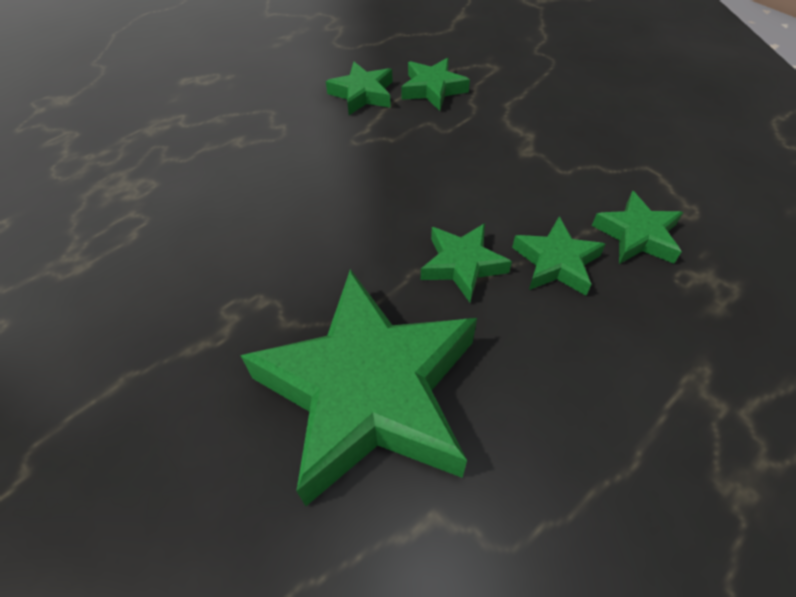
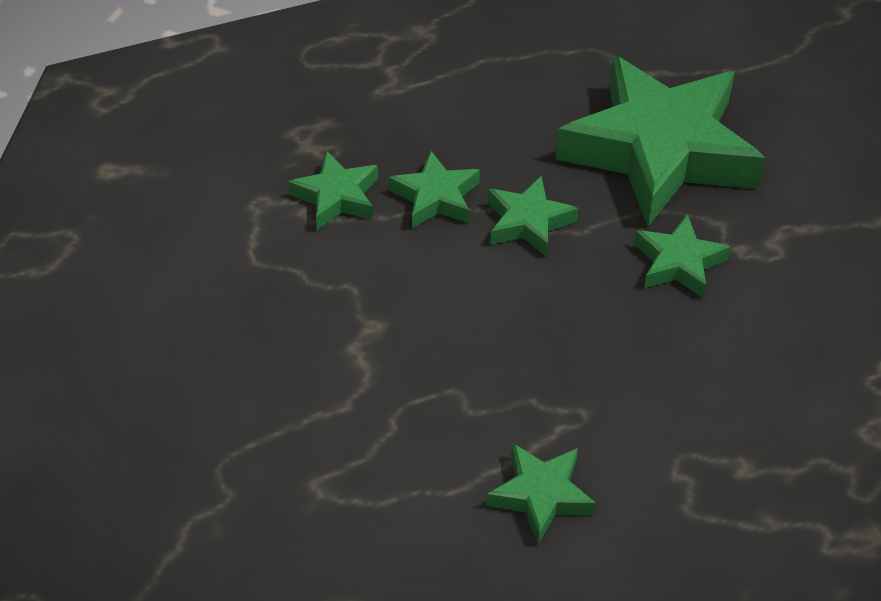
camera: 160 degrees left, 5 degrees down
(433, 89) = (433, 469): green star -> green star (679, 263)

